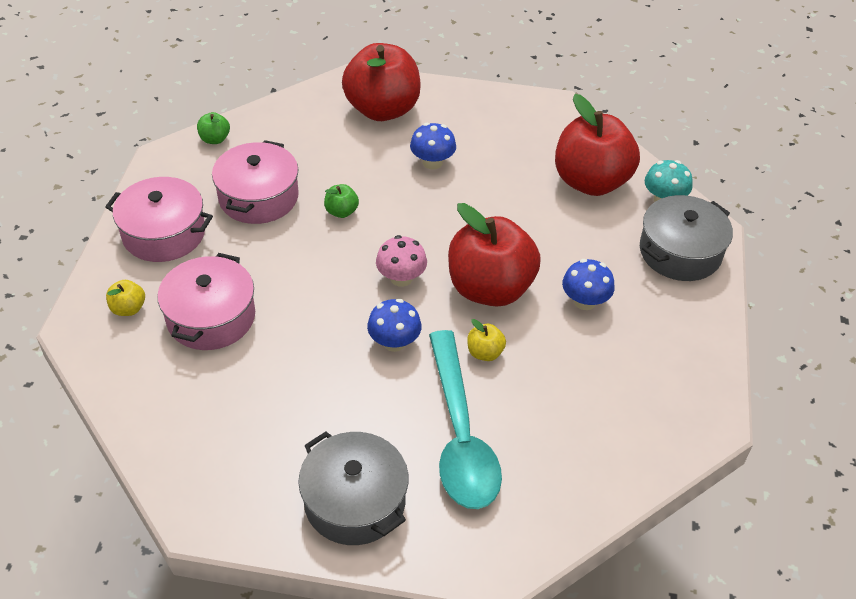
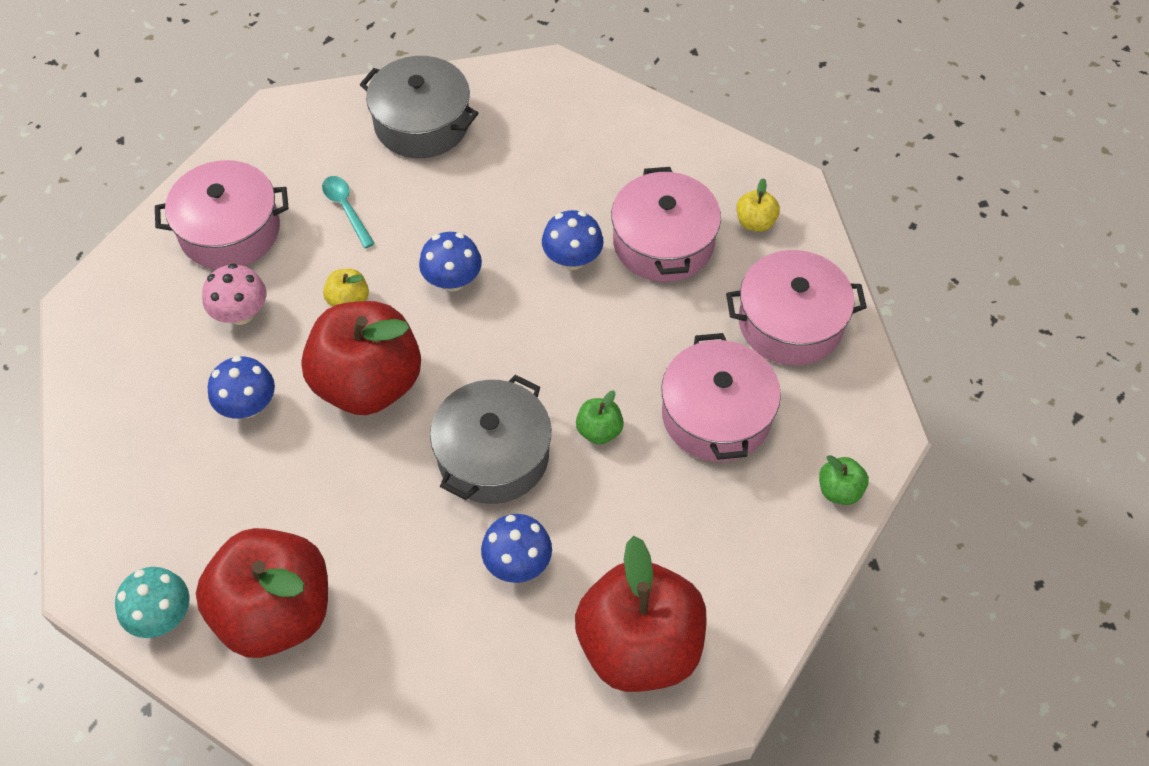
camera: 160 degrees right, 10 degrees up
(290, 328) = (572, 259): none -> blue mushroom
(401, 278) = (479, 361): pink mushroom -> pink mushroom (241, 313)
(460, 434) = (346, 209): turquoise spoon -> turquoise spoon, size x0.42
(572, 449) = (230, 231): none -> pink pot
(680, 252) = (132, 526): grey pot -> grey pot (493, 455)

